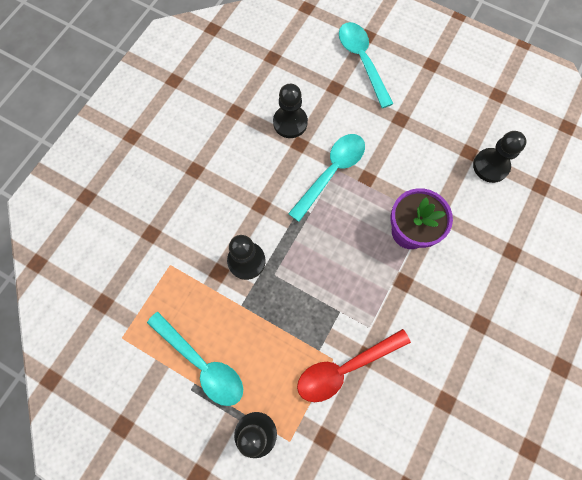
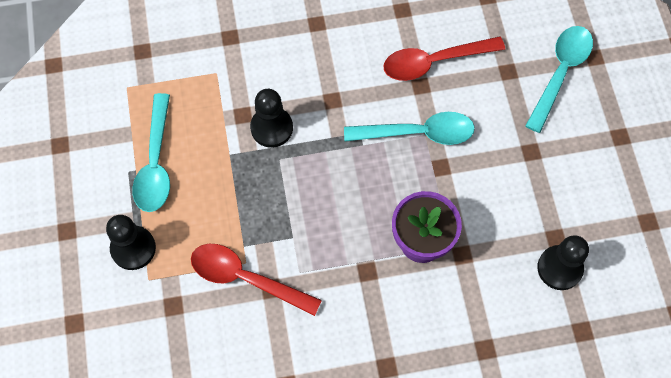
camera: 50 degrees right, 5 degrees down
(290, 122) = (434, 62): black pawn -> red spoon

